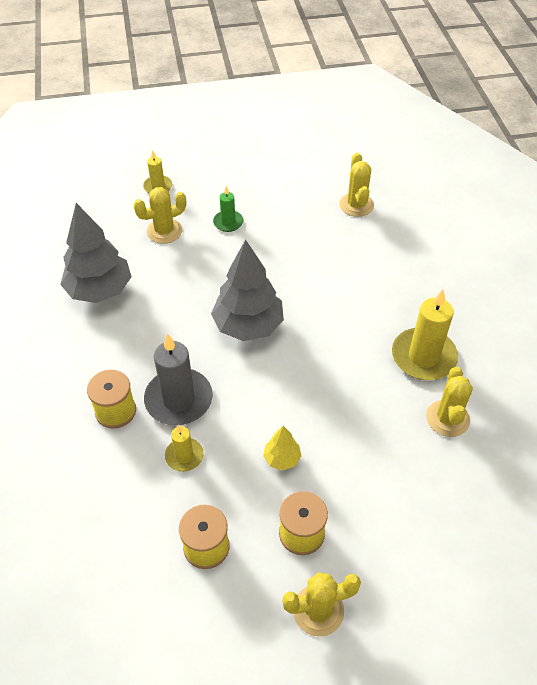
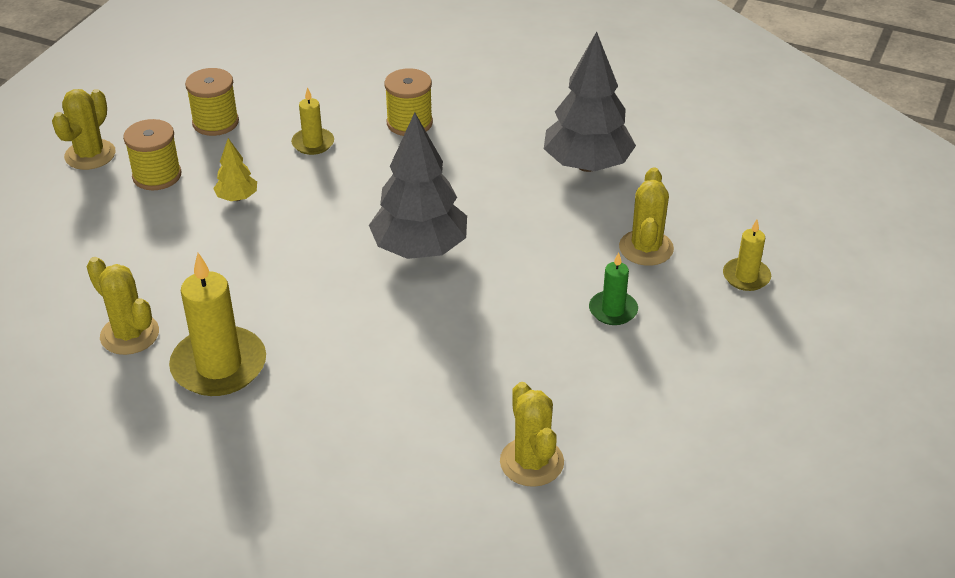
camera: 125 degrees right, 10 degrees down
(179, 399) = (378, 163): grey candle -> none
(356, 205) = (531, 462): yellow cactus -> yellow cactus turned 45 degrees clockwise

